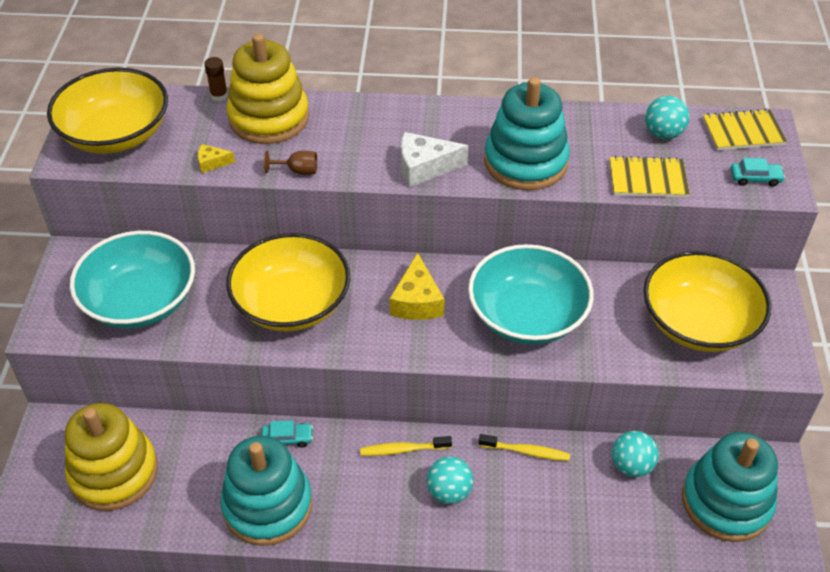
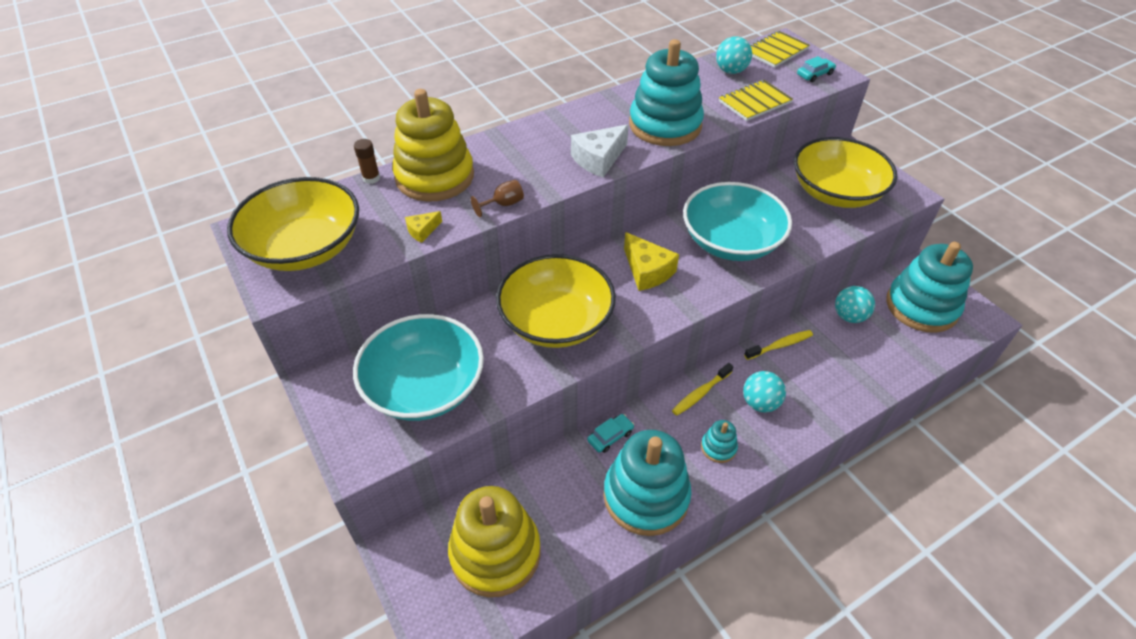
camera: 35 degrees left, 0 degrees up
(370, 506) = (718, 447): none -> turquoise stacking toy

